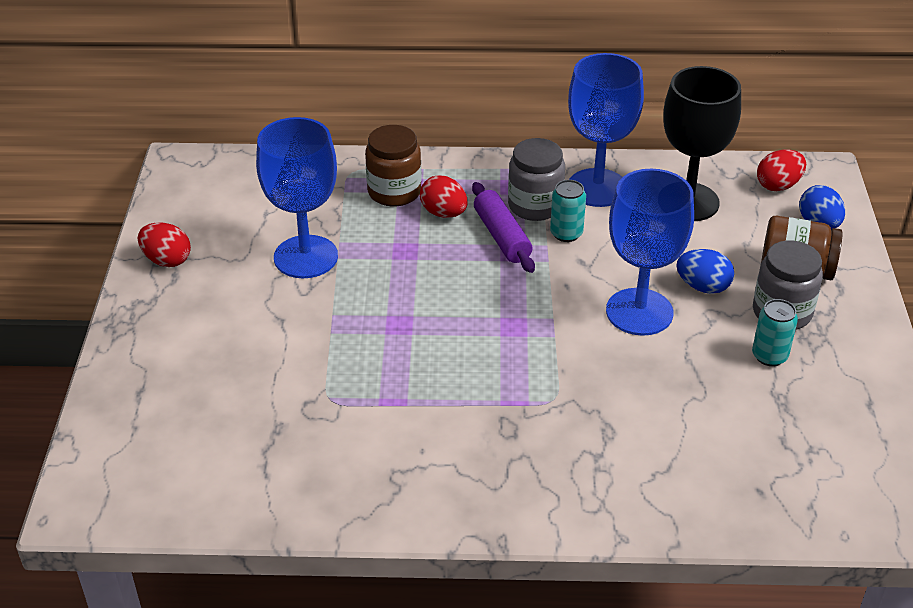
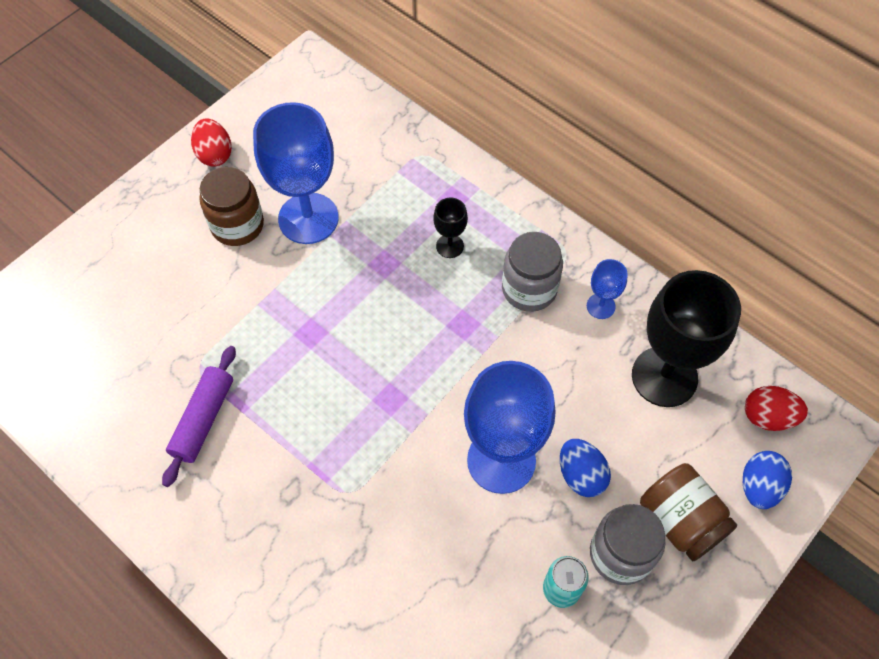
camera: 40 degrees right, 20 degrees up
(394, 192) = (433, 198): brown jar -> brown jar (237, 225)
(444, 213) = (450, 246): red egg -> black goblet
(501, 236) = (471, 302): purple rolling pin -> purple rolling pin (203, 419)
(566, 233) = (525, 336): turquoise can -> none
(597, 188) = (600, 306): blue goblet -> blue goblet, size x0.45

